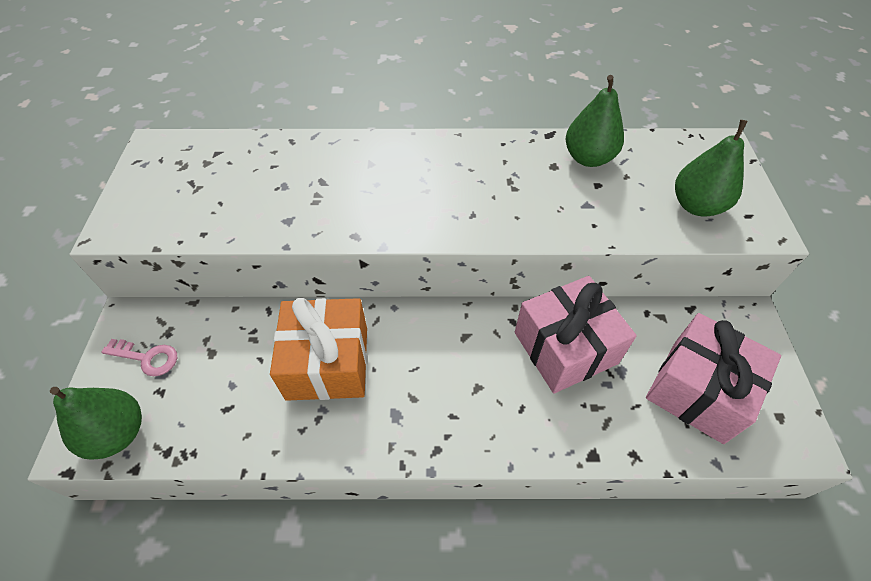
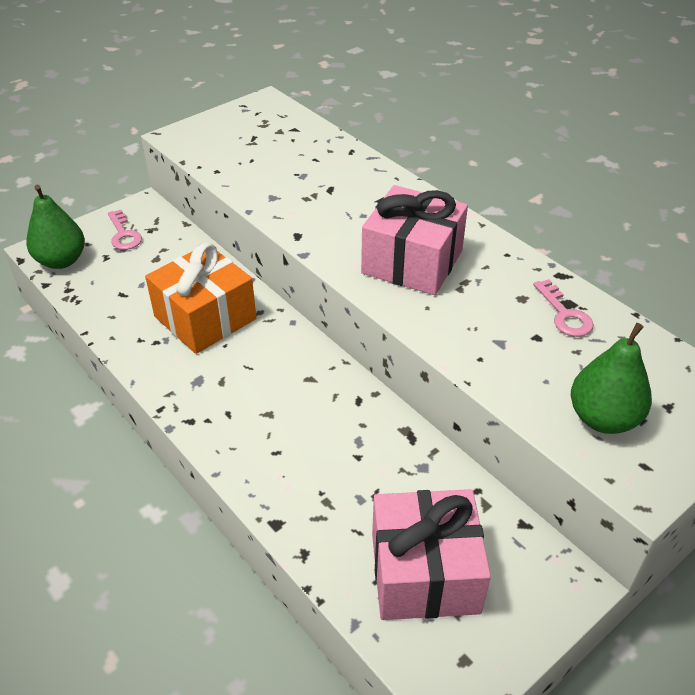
camera: 50 degrees right, 10 degrees down
(565, 347) = (368, 449): pink gift -> pink gift (412, 262)
(588, 158) = (564, 314): green pear -> pink key

